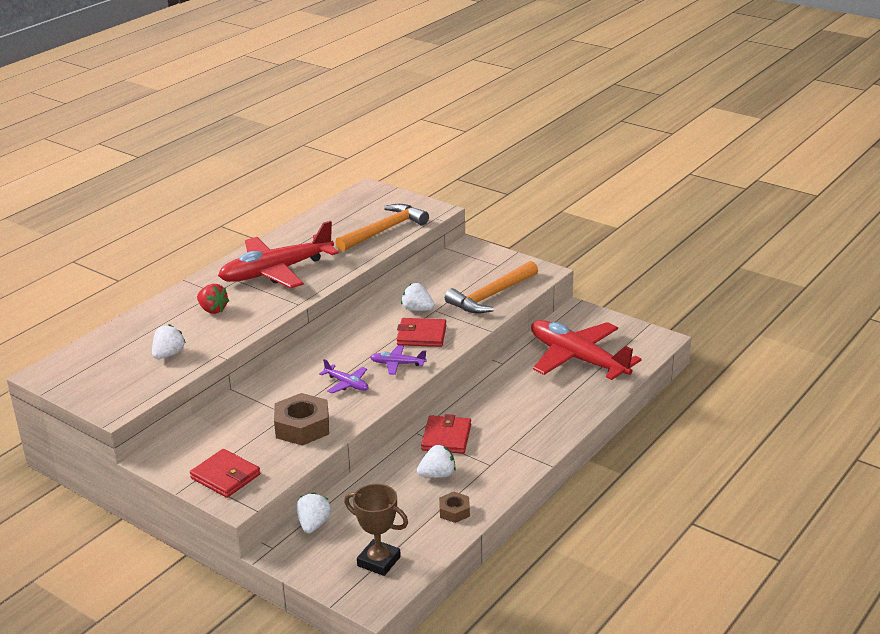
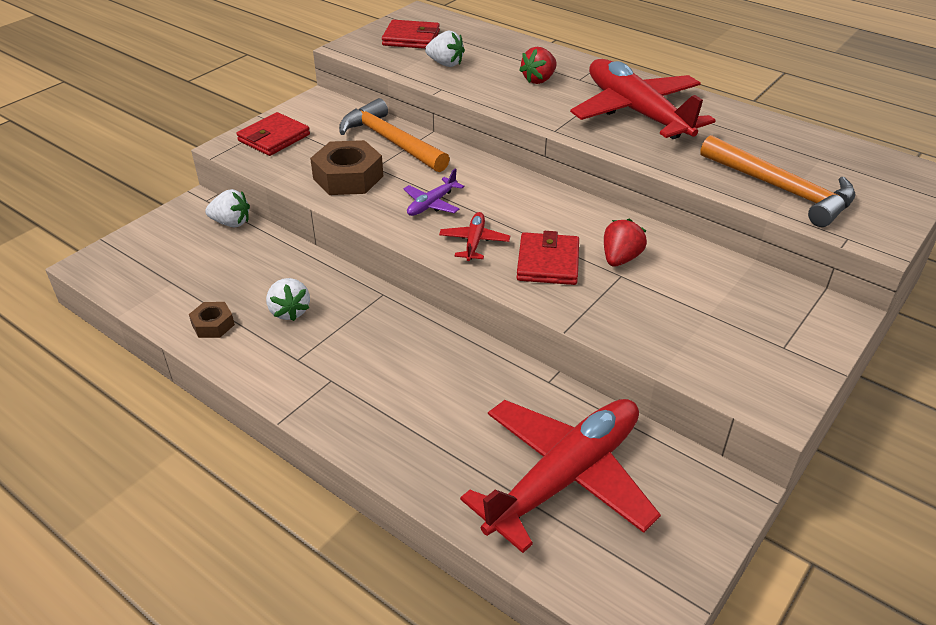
camera: 90 degrees right, 10 degrees up
(379, 561) = (151, 267): brown trophy -> none
(397, 364) = (474, 242): purple plane -> red plane
(417, 309) = (620, 258): white strawberry -> red strawberry
(446, 437) = (366, 320): red wallet -> red wallet (411, 38)
(491, 296) = (674, 335): orange hammer -> orange hammer (390, 141)

